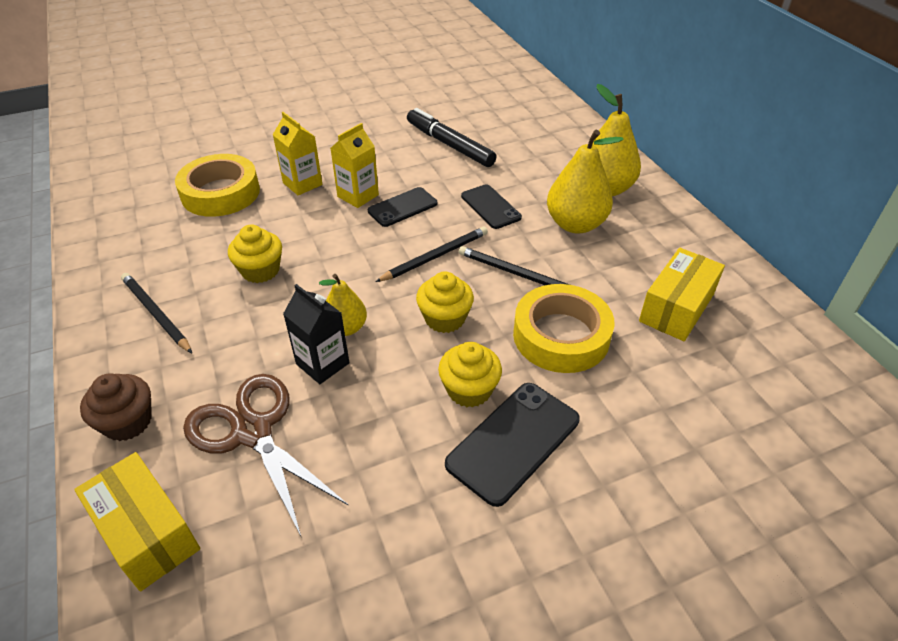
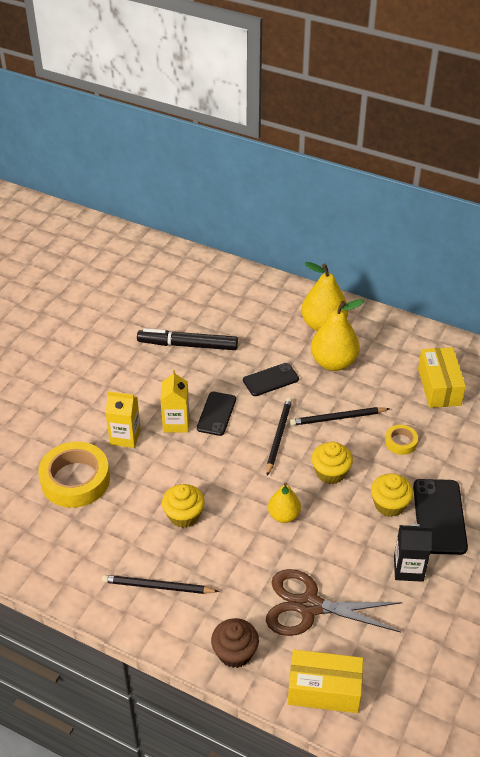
camera: 40 degrees left, 0 degrees up
(322, 363) = (297, 545): black carton -> black carton (408, 569)
(490, 207) = (270, 380): black phone -> black phone turned 45 degrees counterclockwise
(561, 336) = (400, 442): yellow tape -> yellow tape, size x0.48

